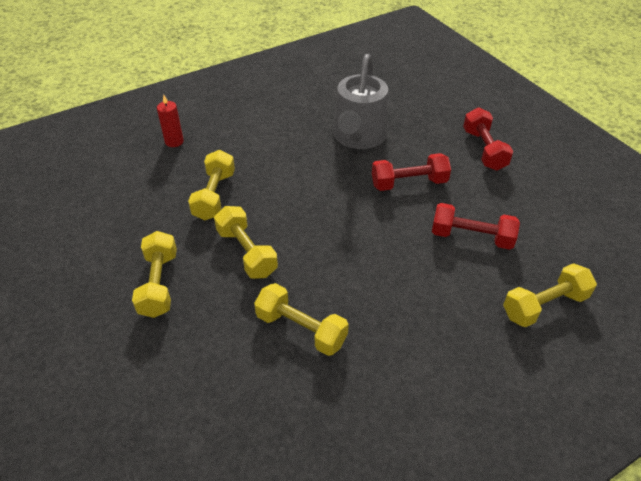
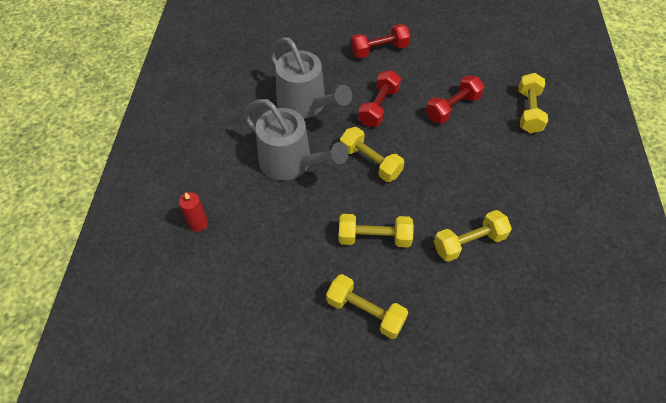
camera: 55 degrees left, 10 degrees up
(214, 196) = (294, 228): yellow dumbbell -> yellow dumbbell (370, 162)
(283, 160) = (291, 162): none -> grey watering can
(484, 150) = (379, 50): red dumbbell -> red dumbbell turned 45 degrees counterclockwise

